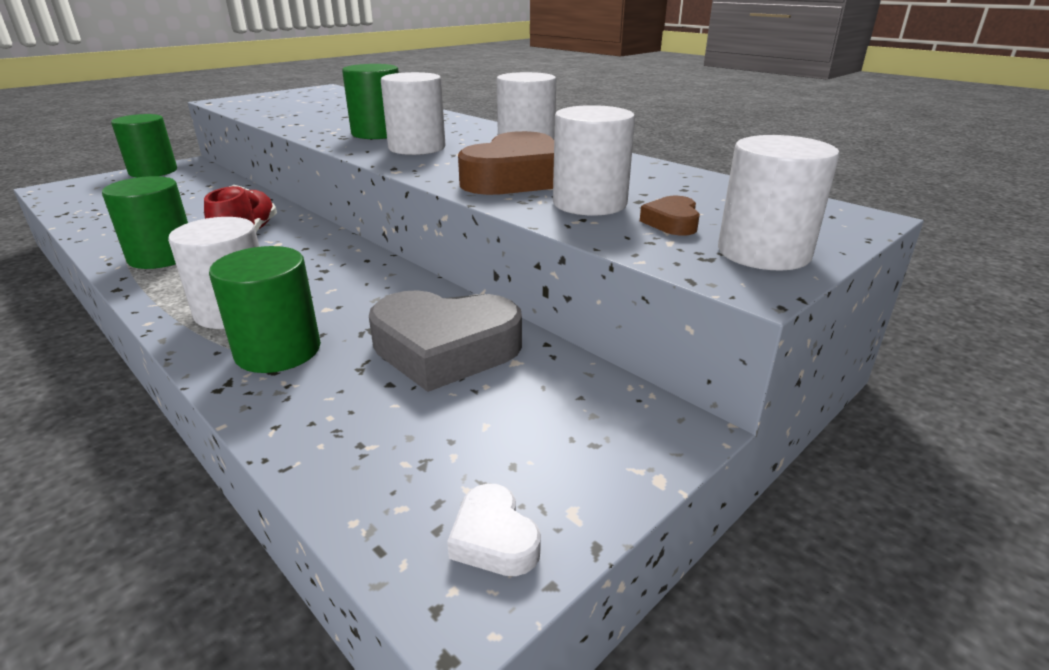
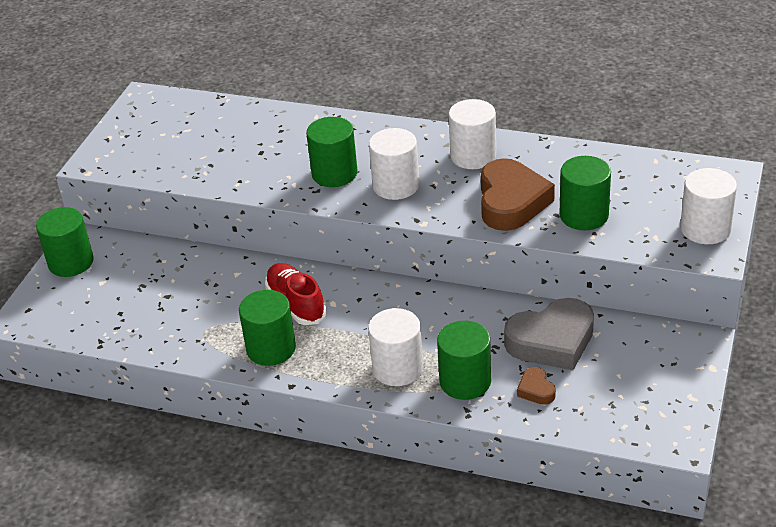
camera: 25 degrees left, 10 degrees up
(494, 538) = (671, 420): white heart -> none
(589, 203) = (584, 215): white cylinder -> green cylinder
(672, 222) = (643, 218): brown heart -> brown heart (536, 390)

